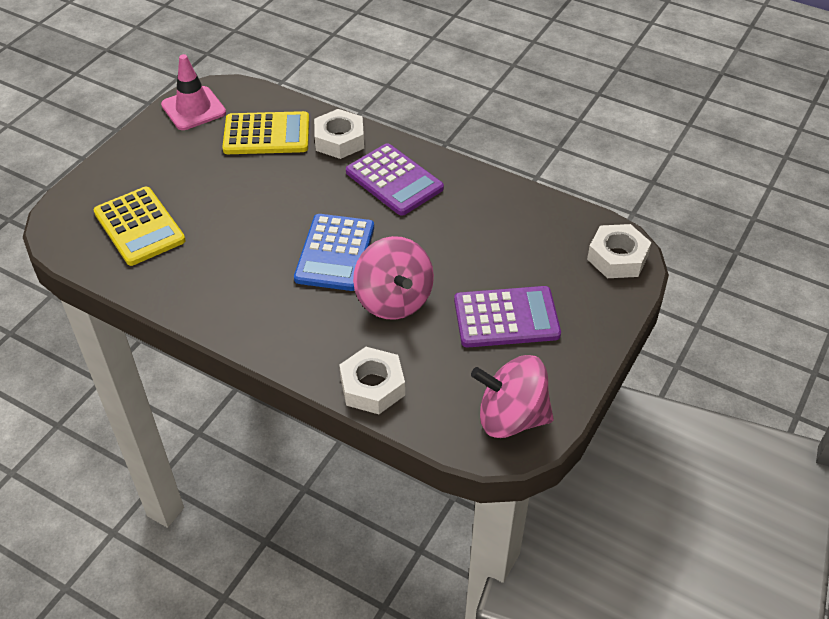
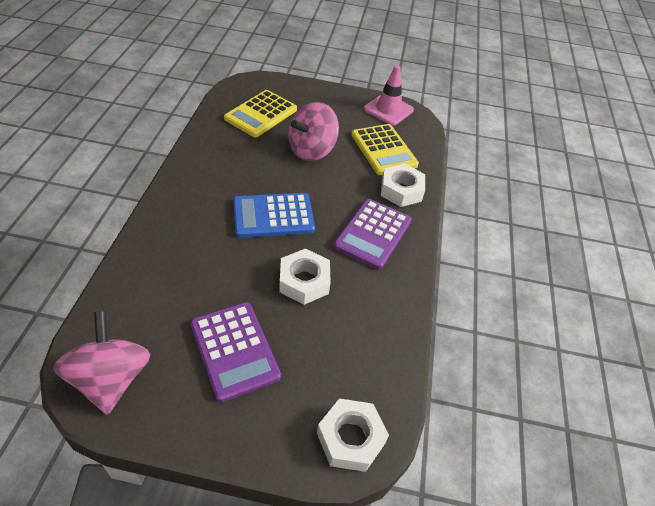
camera: 65 degrees right, 0 degrees up
(372, 386) = (134, 270): white nut -> white nut (304, 281)
(394, 300) = (233, 263): pink spinning top -> pink spinning top (311, 150)

